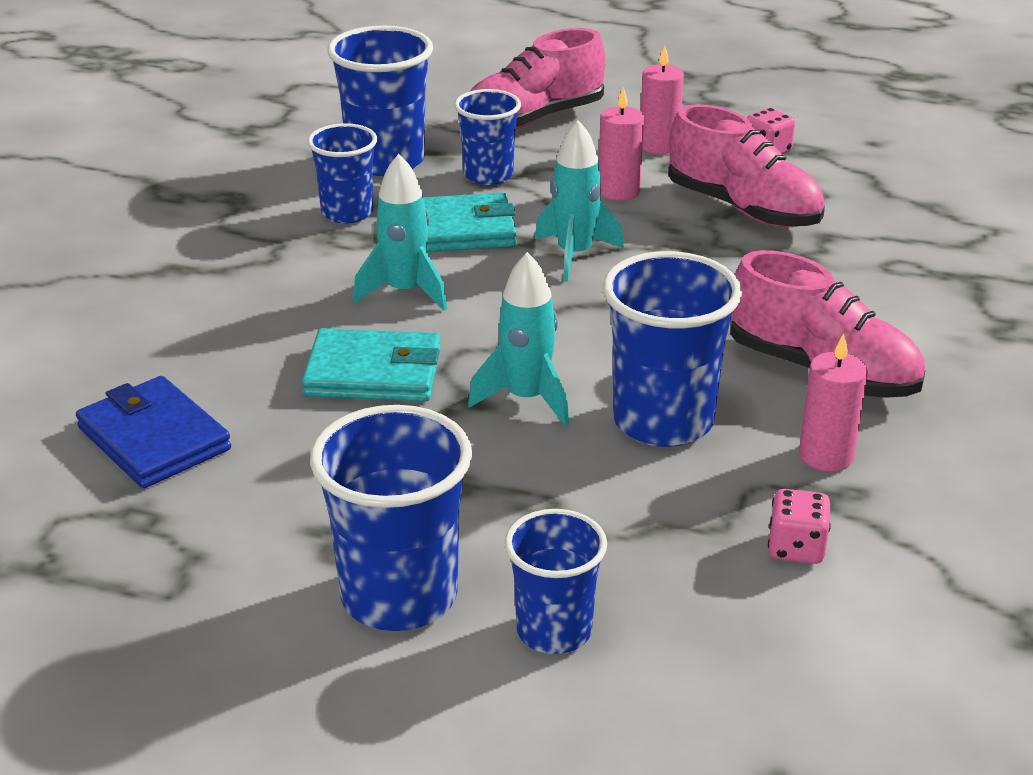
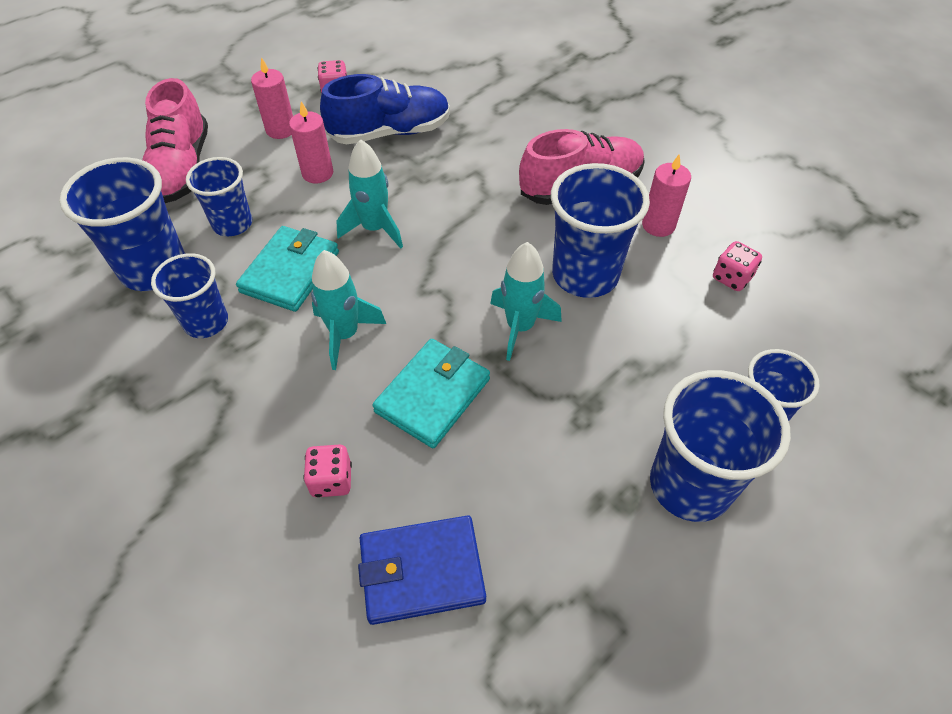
camera: 60 degrees left, 20 degrees up
(219, 350) = (331, 480): none -> pink dice
(743, 209) = (390, 132): pink shoe -> blue shoe

